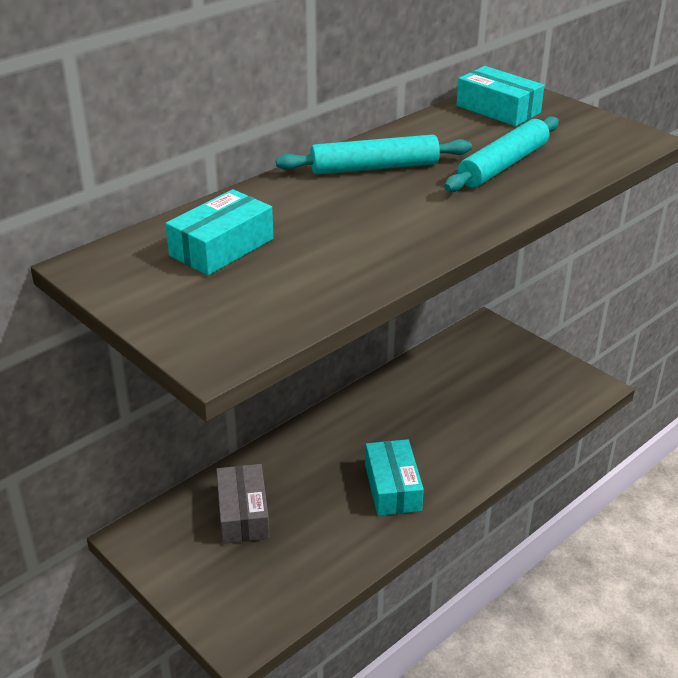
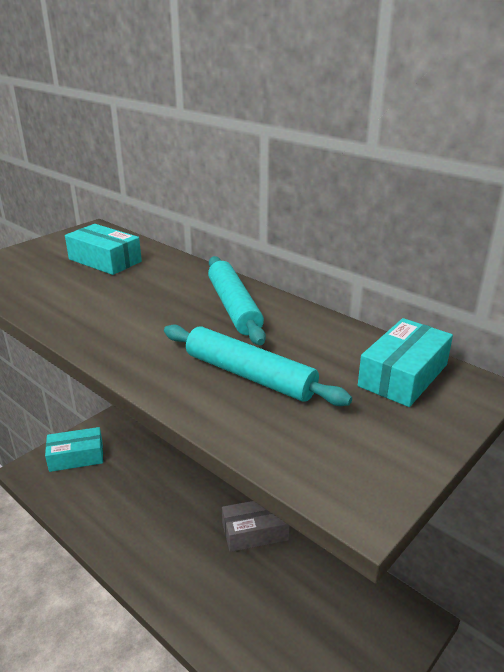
camera: 85 degrees right, 5 degrees down
(243, 513) = (135, 459): grey box -> grey box (255, 532)
(392, 487) = (157, 542): turquoise box -> turquoise box (76, 457)

